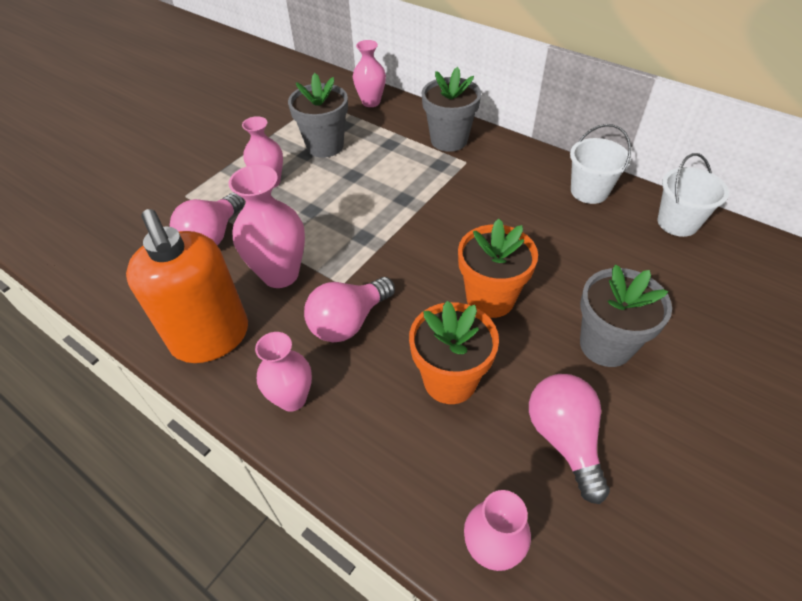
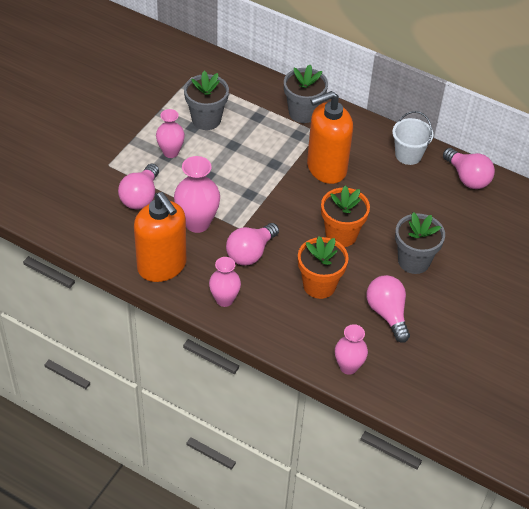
camera: 10 degrees left, 0 degrees up
(371, 102) = (235, 77): pink vase -> none
(474, 206) = (326, 168): none -> orange soap dispenser
(677, 222) = (467, 178): white bucket -> pink light bulb

